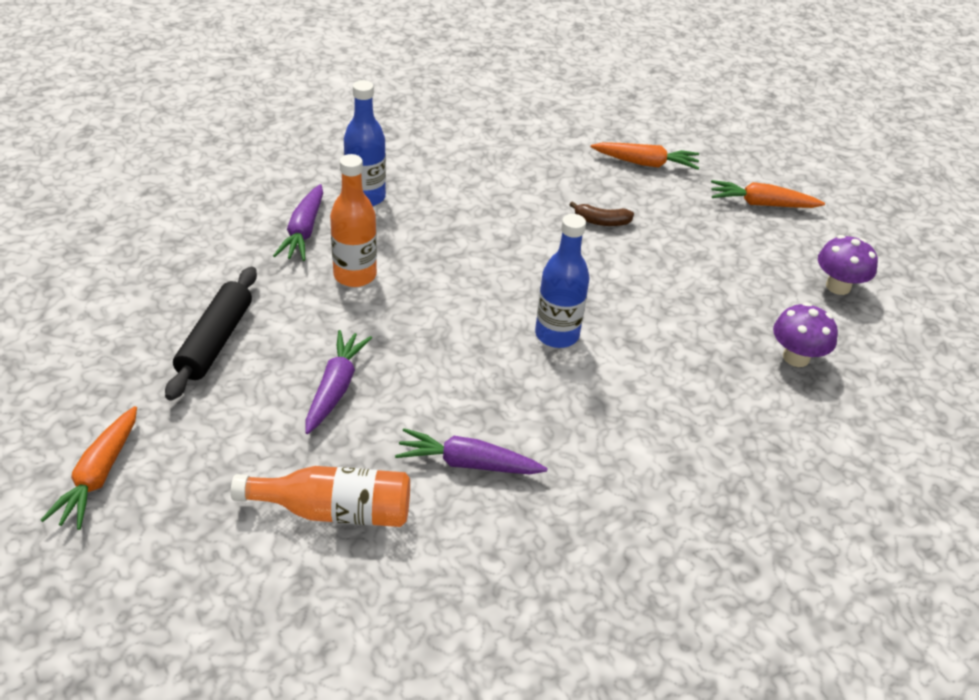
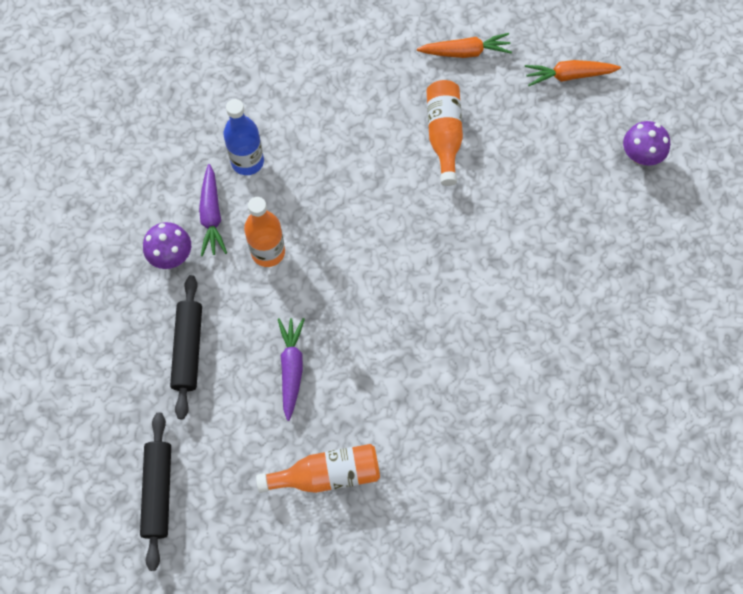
camera: 10 degrees left, 25 degrees up
(99, 475) = (158, 492): orange carrot -> black rolling pin
(468, 463) = (405, 409): purple carrot -> none
(557, 335) = (437, 270): blue bottle -> none
(601, 222) = (444, 135): brown banana -> orange bottle
(796, 357) = (617, 241): purple mushroom -> purple mushroom (171, 256)

